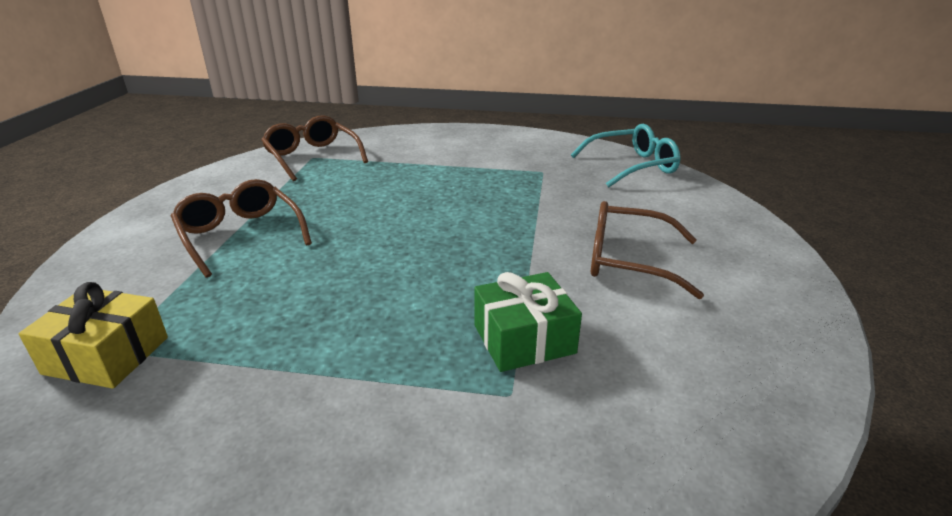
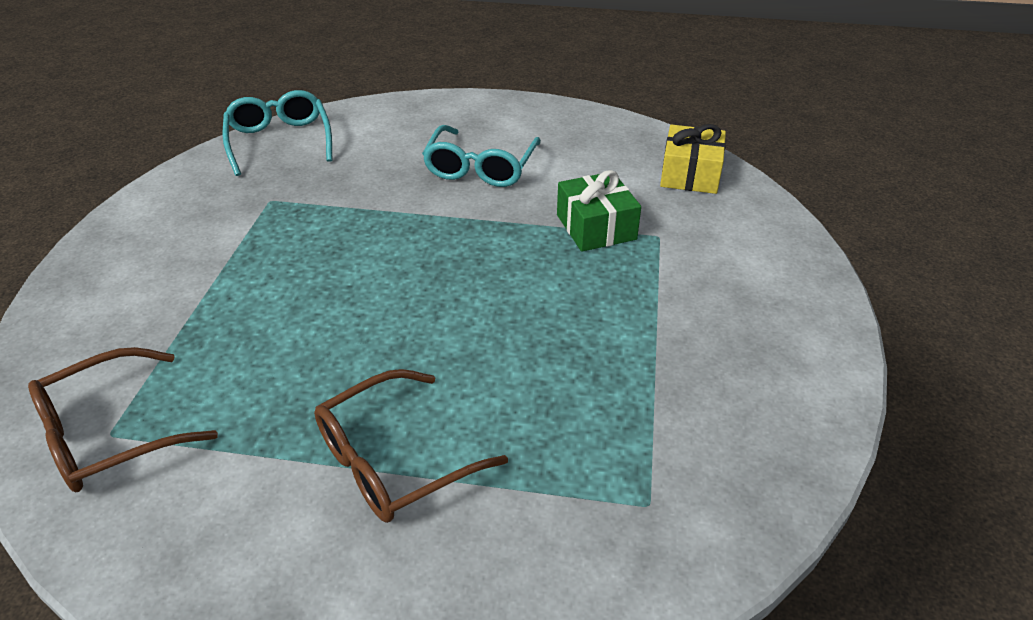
camera: 90 degrees left, 10 degrees up
(107, 355) = (659, 506): yellow gift -> yellow gift (690, 174)
(628, 260) = (480, 168): brown glasses -> turquoise glasses

